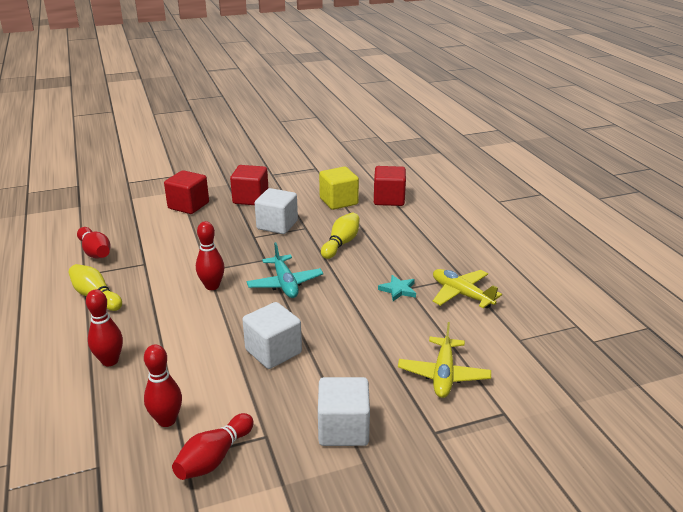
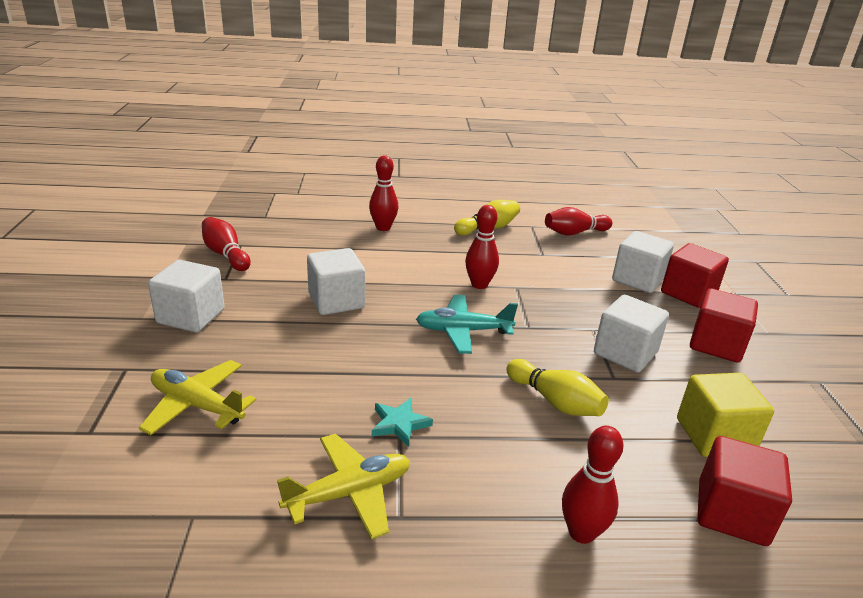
camera: 105 degrees right, 0 degrees up
(167, 420) = (287, 242): red bowling pin -> red bowling pin (581, 532)
(175, 223) = (637, 280): none -> white cube

